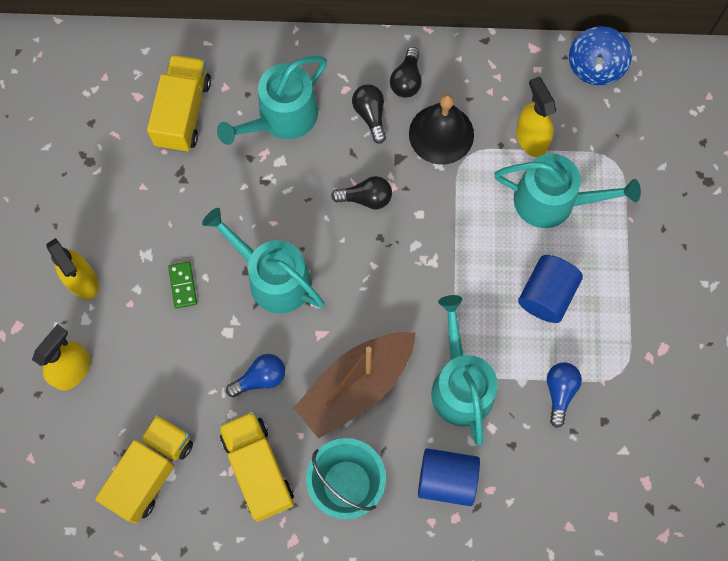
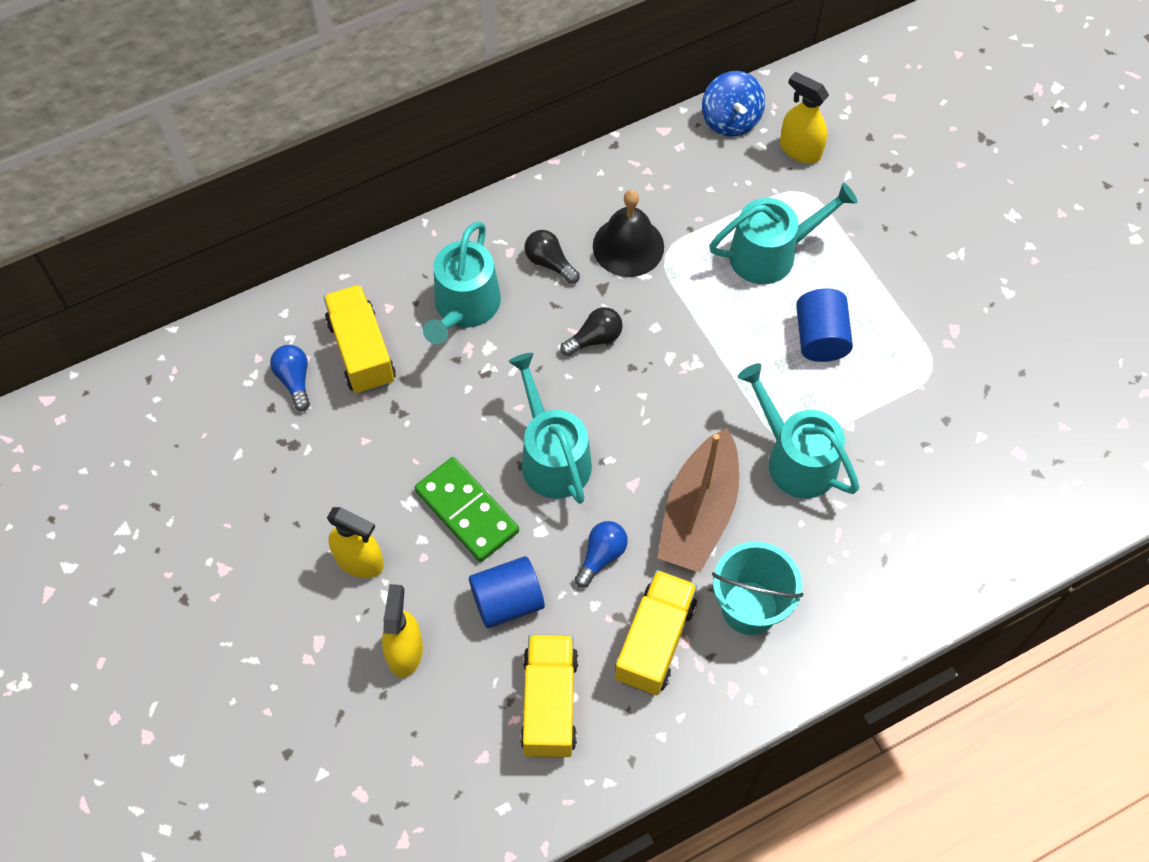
camera: 30 degrees left, 10 degrees down
(182, 285) = (466, 511): green domino -> green domino, size x2.01
(258, 469) = (655, 641): yellow truck -> yellow truck turned 75 degrees clockwise
(273, 278) = (552, 457): turquoise watering can -> turquoise watering can turned 60 degrees clockwise
(406, 80) = (564, 215): black light bulb -> none
(446, 479) = (840, 550): blue cylinder -> blue cylinder (507, 601)
(531, 139) = (714, 209): yellow spray bottle -> yellow spray bottle (800, 150)
(559, 392) = (889, 416): blue light bulb -> blue light bulb (294, 380)

